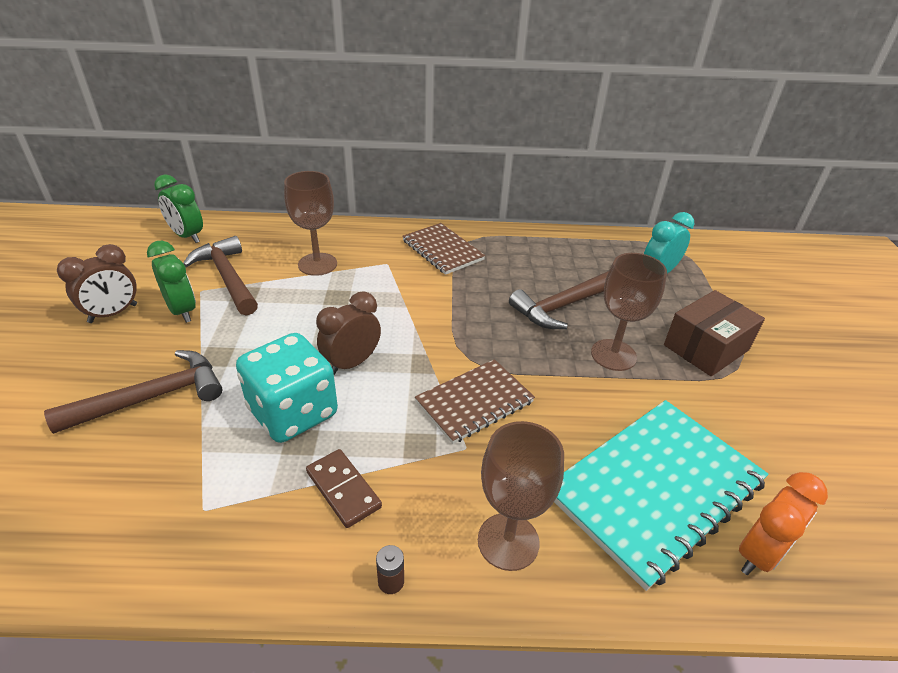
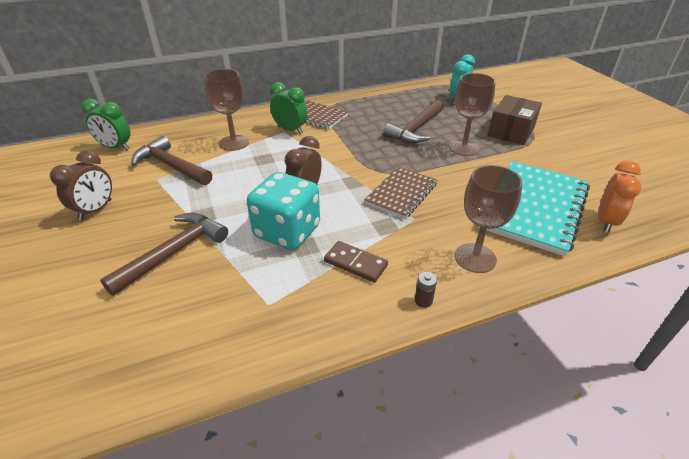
camera: 20 degrees left, 0 degrees up
(182, 311) = (152, 195): green clock -> green clock (290, 130)

